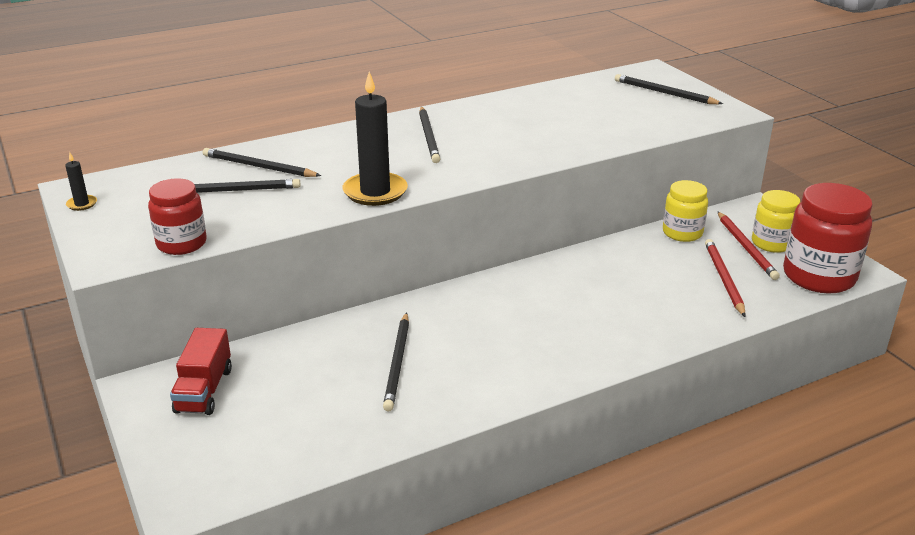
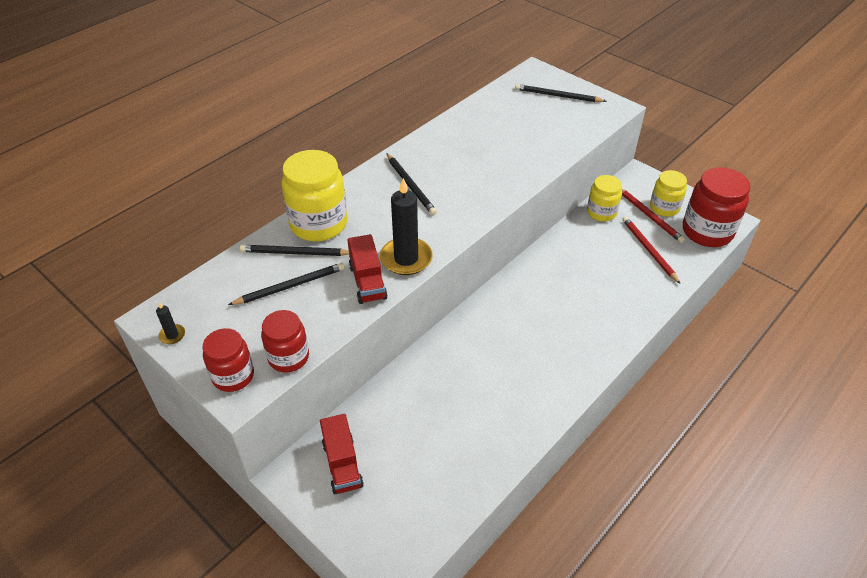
camera: 20 degrees left, 15 degrees up
(113, 246) = (233, 376): none -> red jar
(302, 149) = (318, 224): none -> yellow jar
(316, 202) = (367, 282): none -> red truck
(397, 363) = (470, 394): black pencil -> none

